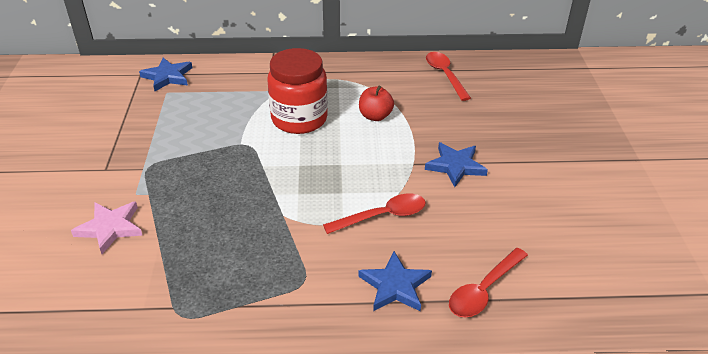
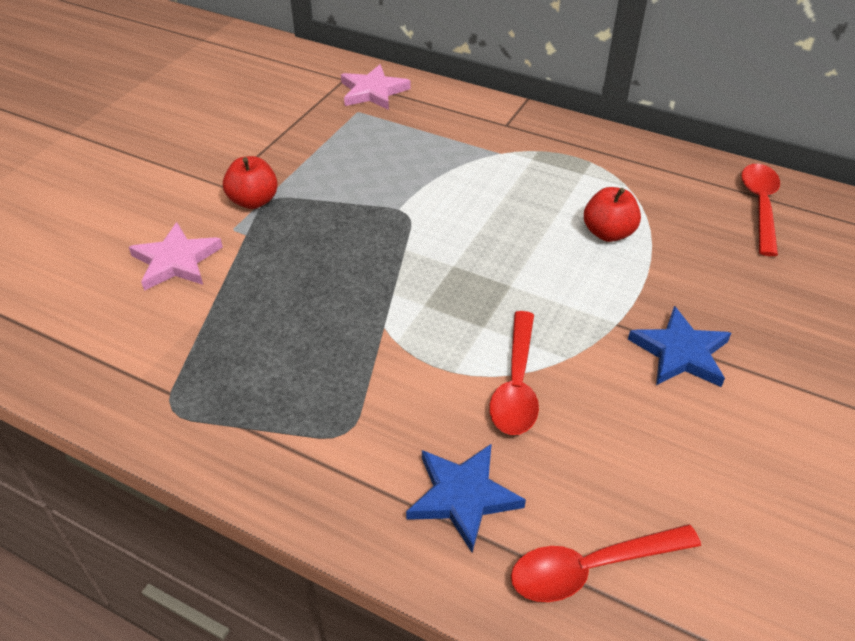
camera: 30 degrees right, 5 degrees up
(137, 171) = (254, 201): none -> red apple
(167, 76) = (373, 91): blue star -> pink star
(299, 119) = (498, 201): red jar -> none
(382, 216) = (516, 384): red spoon -> red spoon turned 90 degrees clockwise

